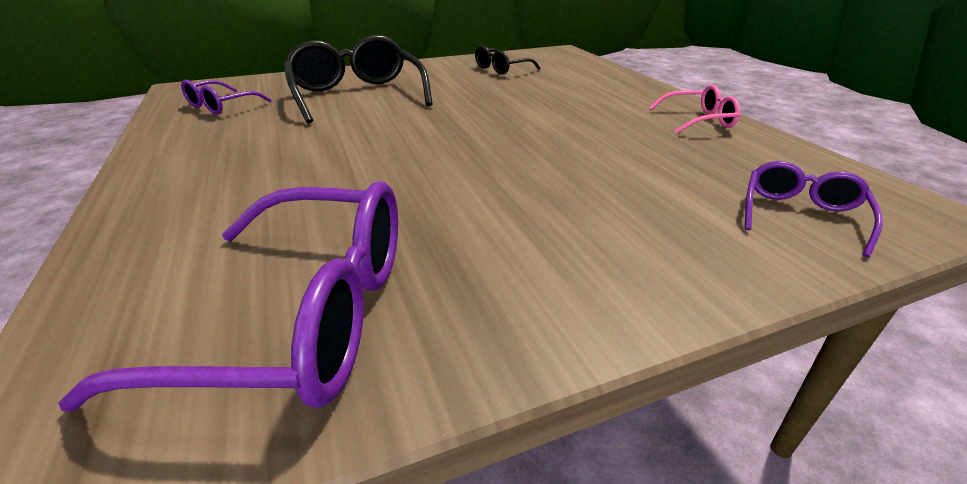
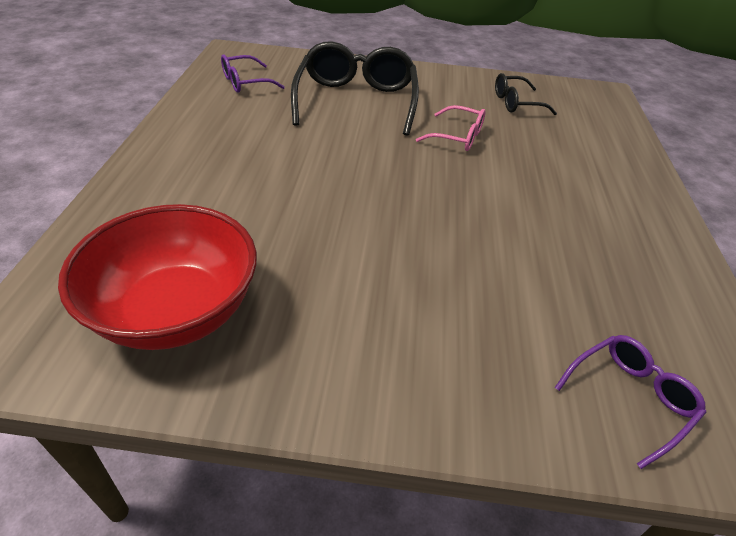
camera: 25 degrees right, 10 degrees up
(301, 315) = (176, 311): purple glasses -> red bowl
(698, 120) = (657, 244): pink glasses -> pink glasses (457, 137)

